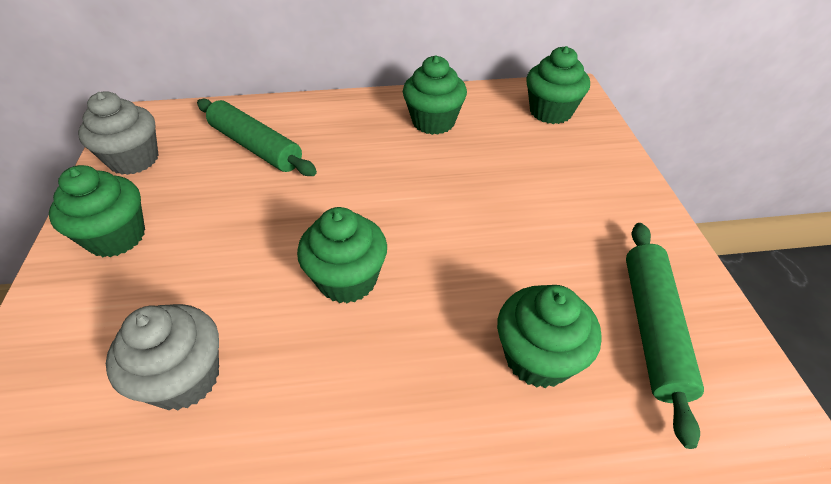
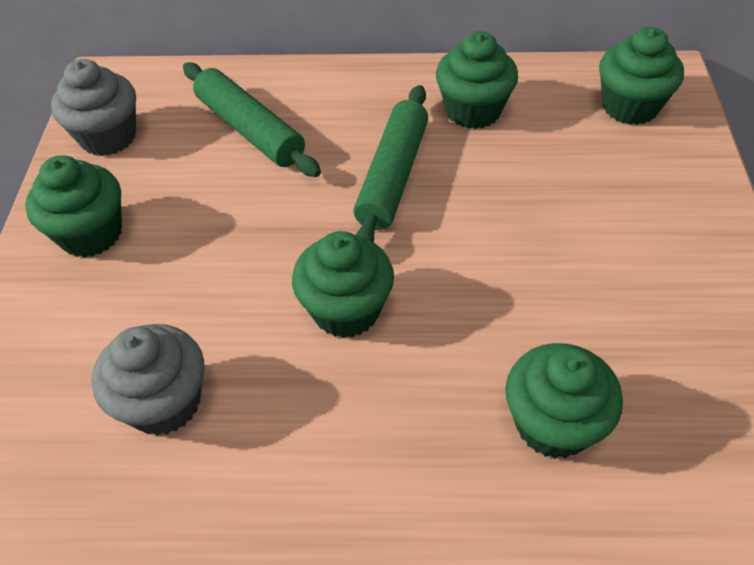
camera: 10 degrees right, 5 degrees up
(652, 328) = (697, 405): green rolling pin -> green rolling pin (392, 176)

